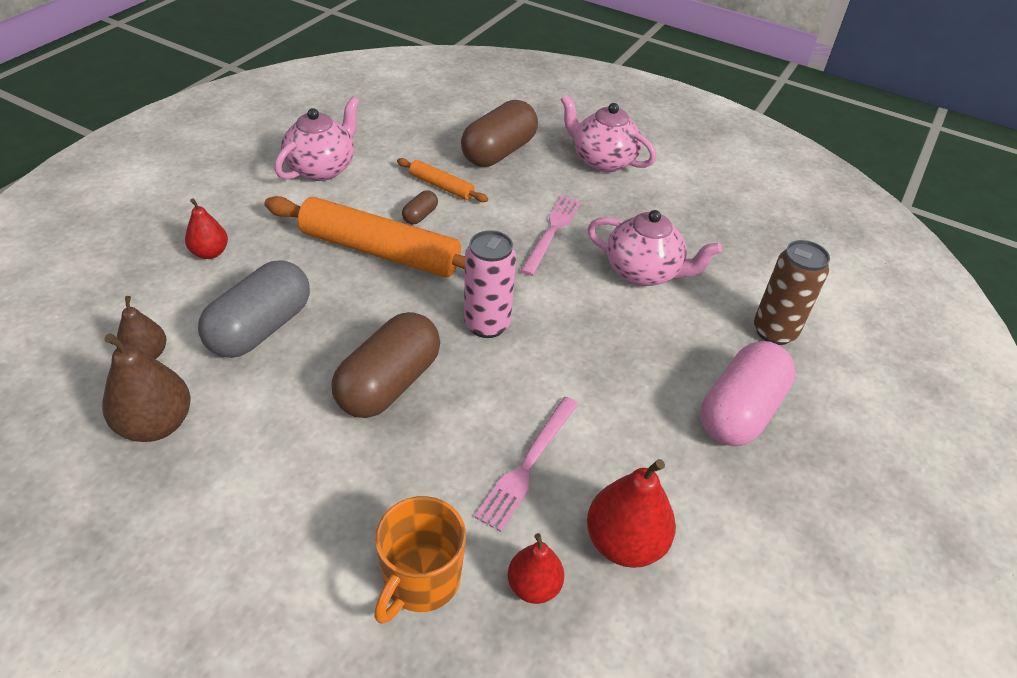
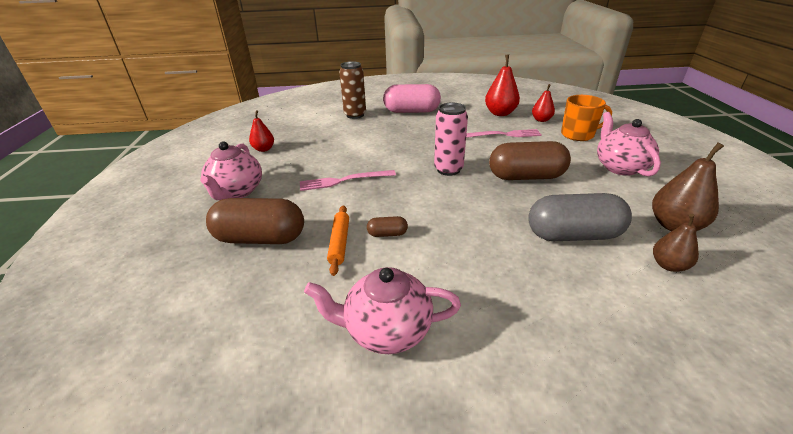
camera: 120 degrees left, 10 degrees down
(210, 253) = (571, 313): red pear -> red pear (264, 149)
(380, 251) = (445, 230): orange rolling pin -> none
(644, 272) = (349, 147): pink teapot -> pink teapot (619, 167)

